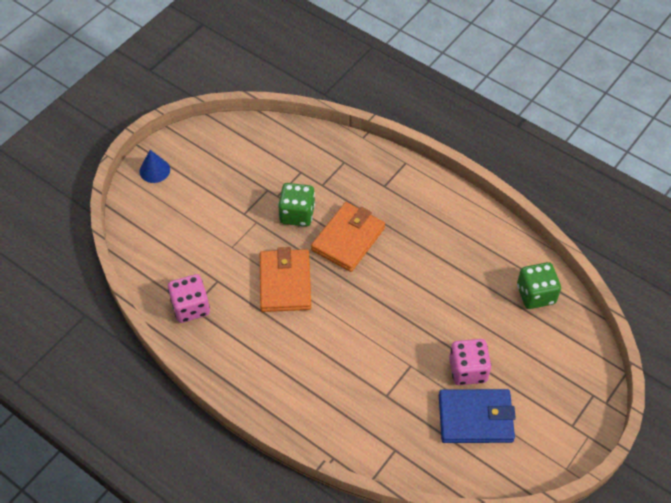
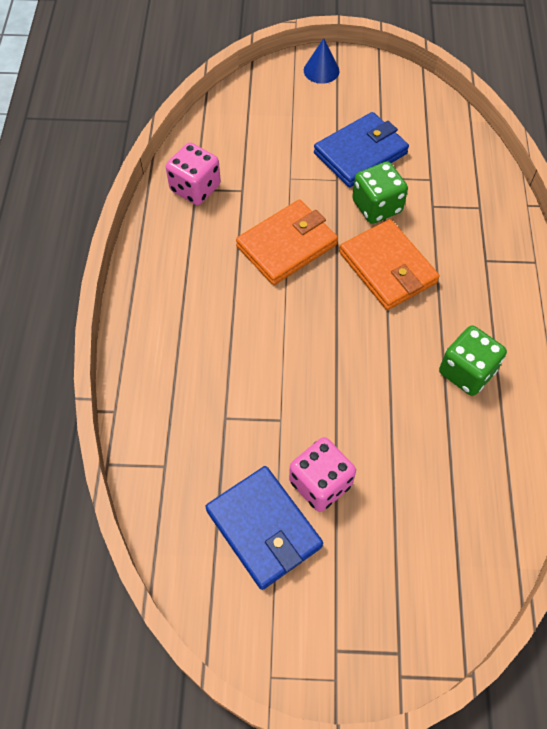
camera: 55 degrees right, 5 degrees up
(247, 195) = (360, 153): none -> blue wallet
(348, 239) = (387, 268): orange wallet -> orange wallet turned 60 degrees clockwise
(535, 294) = (485, 500): green dice -> green dice (466, 372)

